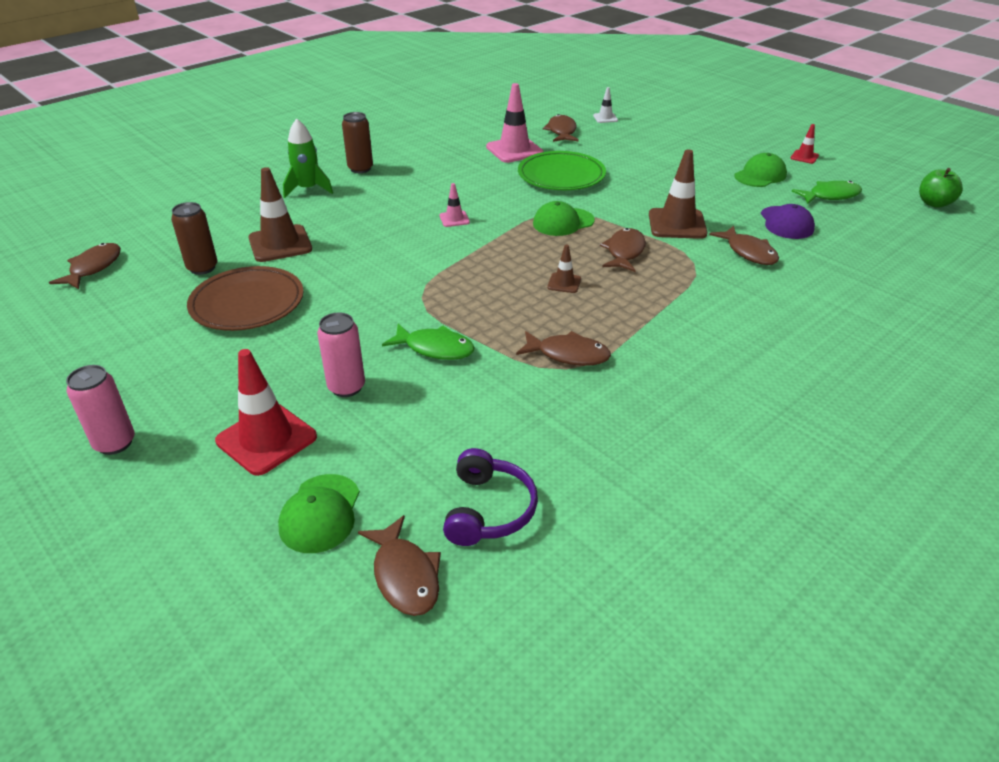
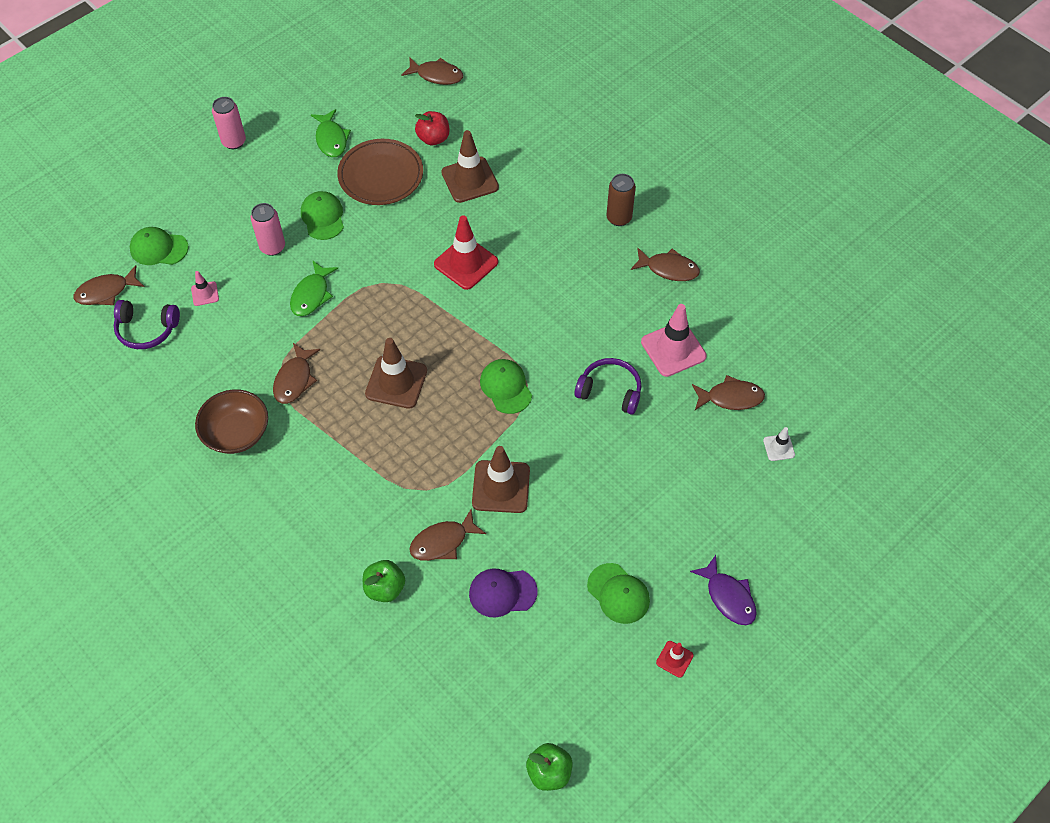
camera: 90 degrees right, 20 degrees up
(202, 268) = (433, 138): brown can -> red apple
(266, 439) = (226, 213): red traffic cone -> red traffic cone (466, 263)
(304, 346) = (323, 217): none -> green cap
(308, 189) = (572, 184): green rocket -> none
(454, 219) = (513, 299): pink traffic cone -> pink traffic cone (205, 294)
(561, 175) = (610, 391): green plate -> purple headphones
(564, 283) = (396, 382): brown traffic cone -> brown traffic cone, size x1.99
(624, 252) = (447, 434): brown fish -> brown fish (668, 269)
(657, 398) = (236, 433): none -> brown bowl
(741, 138) = (728, 597): none -> purple fish
(815, 282) = (385, 588): none -> green apple
(830, 196) = (567, 658): green fish -> green fish (331, 139)

